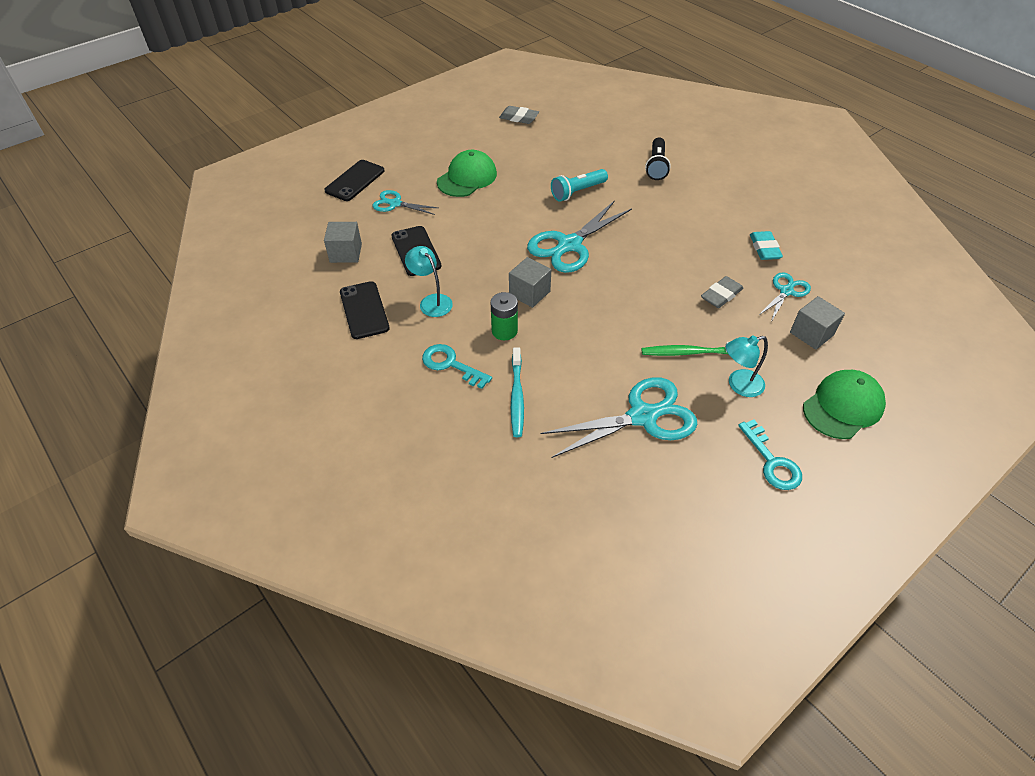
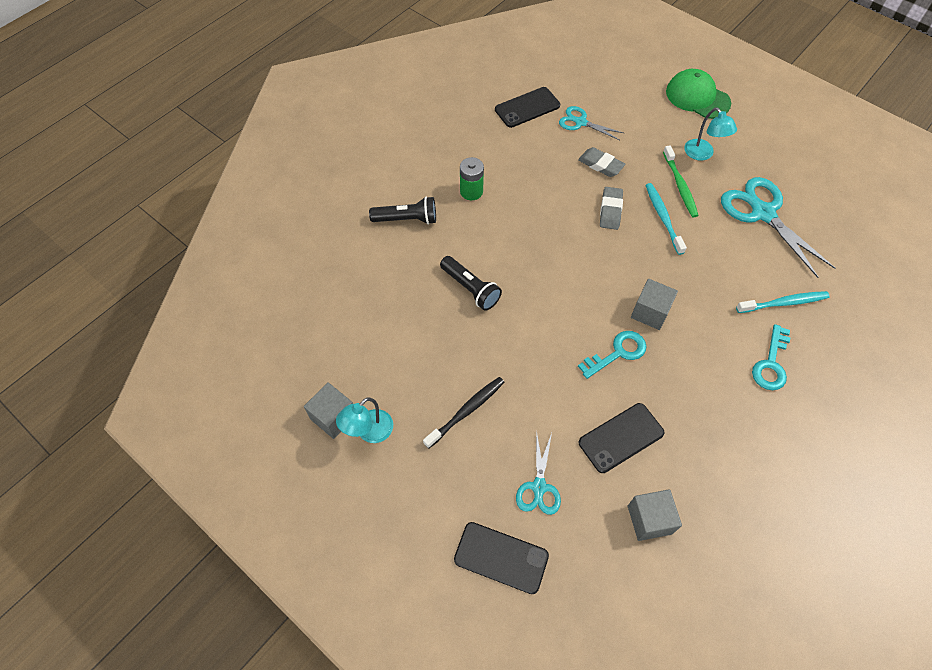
camera: 100 degrees left, 10 degrees up
(364, 310) = (733, 467): black phone -> black phone (527, 107)
(431, 301) = (694, 401): turquoise lamp -> turquoise lamp (369, 432)
(467, 178) = (466, 411): green cap -> black toothbrush
(504, 331) = (710, 326): green battery -> green battery (471, 191)
(519, 118) = (317, 374): grey eraser -> grey eraser (610, 210)
(569, 245) = (565, 286): turquoise scissors -> none
(577, 192) = (470, 289): turquoise flashlight -> black flashlight
(643, 328) = (663, 218): none -> turquoise toothbrush
(764, 248) = (526, 134): turquoise eraser -> none
(772, 462) = (768, 137): turquoise key -> turquoise key (617, 353)
(811, 333) = (627, 109): grey cube -> grey cube (333, 417)

